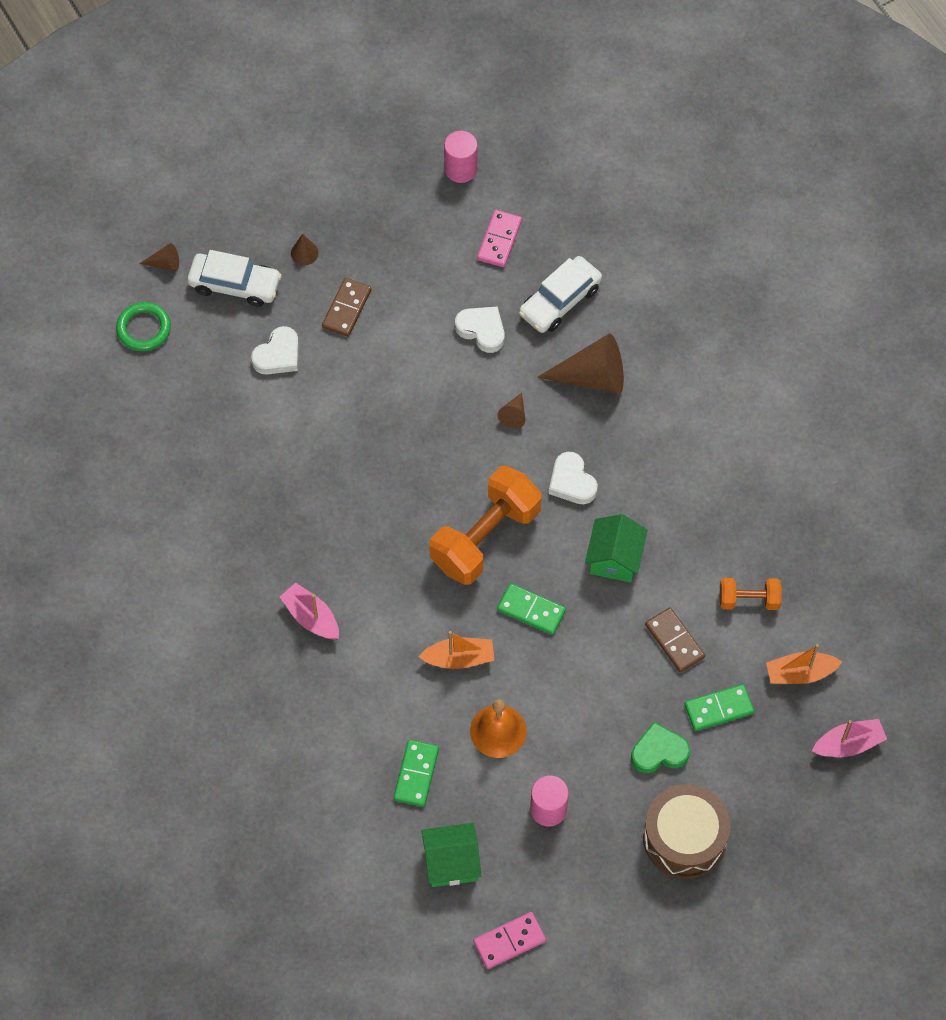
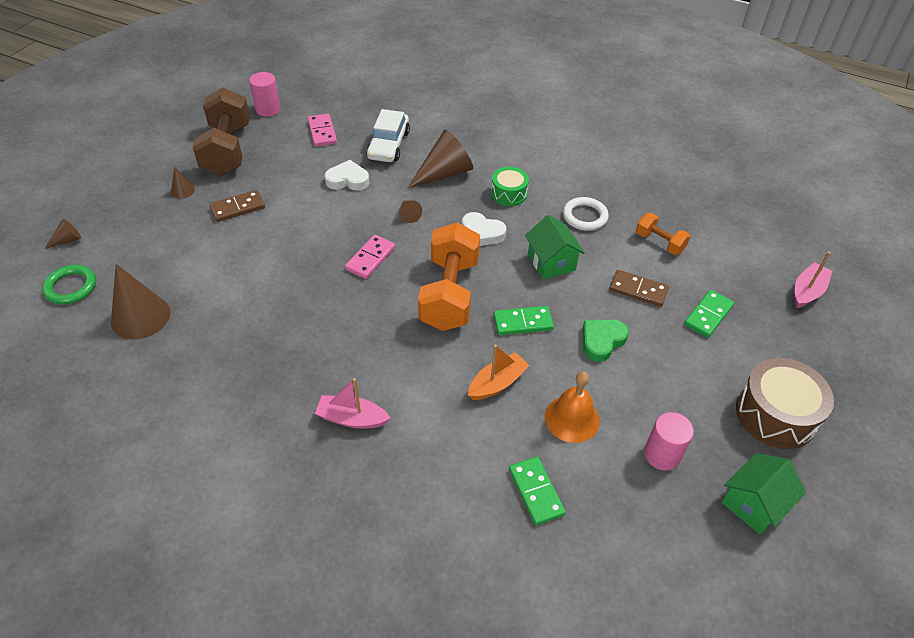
camera: 35 degrees left, 15 degrees down
(189, 401) = (140, 317): none -> brown cone
(235, 285) = (137, 229): white car -> none
(278, 355) = (200, 256): white heart -> none
(346, 309) = (237, 208): brown domino -> brown domino turned 75 degrees clockwise
(381, 214) = (227, 150): none -> brown dumbbell
(451, 862) = (627, 549): green house -> green house (753, 504)
(509, 941) = (734, 587): pink domino -> pink domino (370, 258)
(641, 445) = (509, 193): none -> green drum
(659, 752) = (698, 365): green heart -> green heart (602, 341)
(698, 522) = (585, 216): none -> white ring
(748, 600) = (659, 242): orange dumbbell -> orange dumbbell turned 75 degrees clockwise
(800, 673) = (734, 267): orange boat -> none

